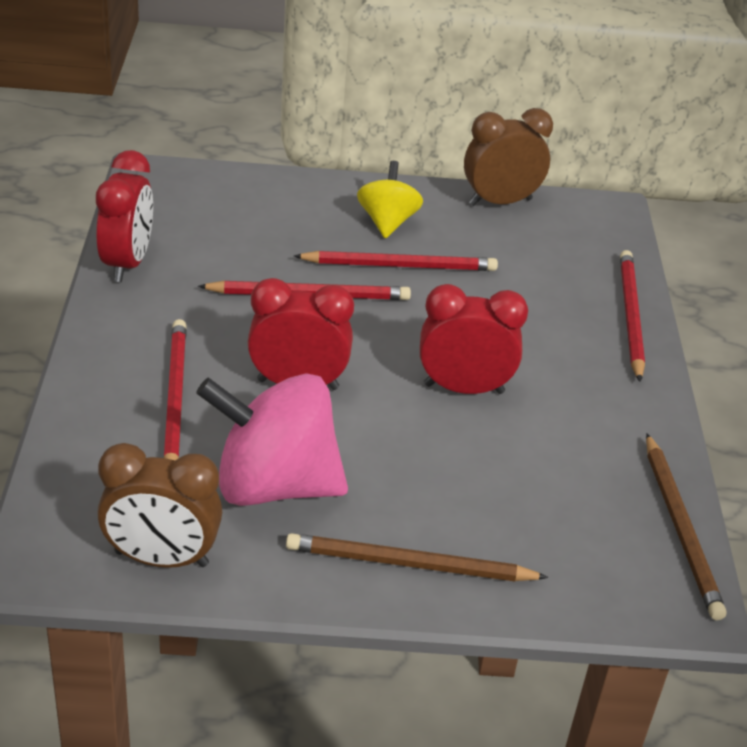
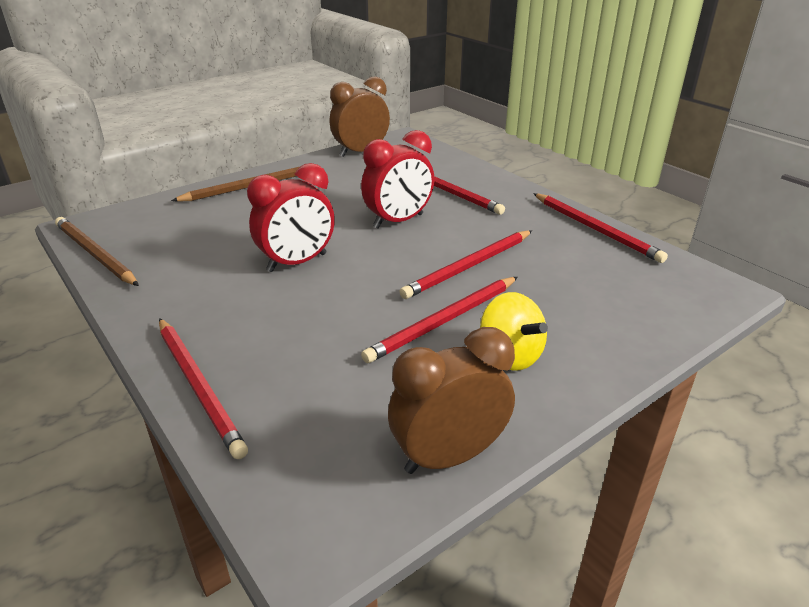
camera: 145 degrees right, 5 degrees down
(127, 263) = (595, 229): red clock -> red pencil
(274, 485) = (349, 184): pink spinning top -> none
(500, 202) = (448, 456): brown clock -> brown clock turned 150 degrees counterclockwise

